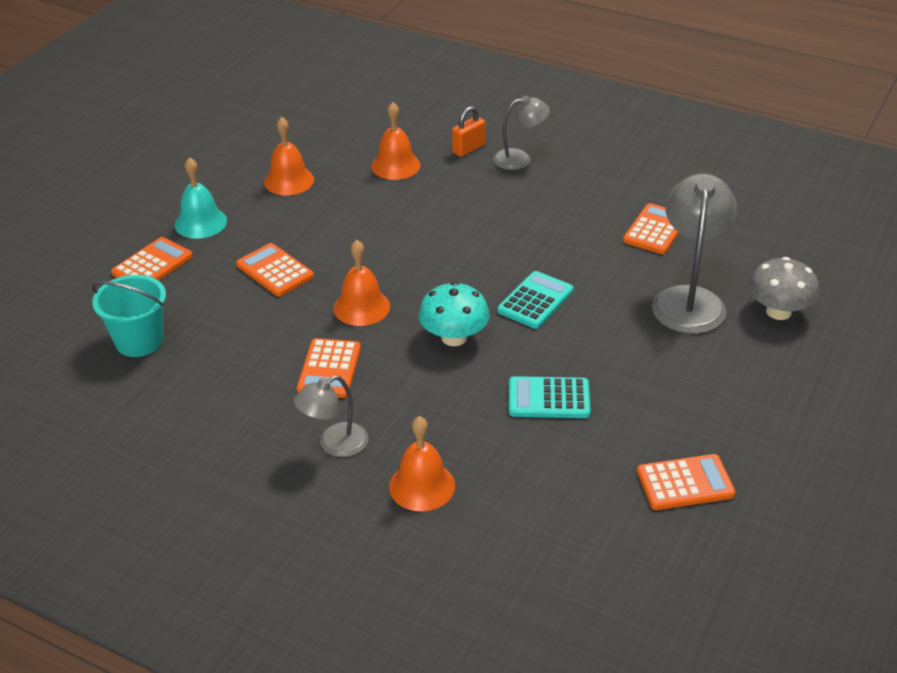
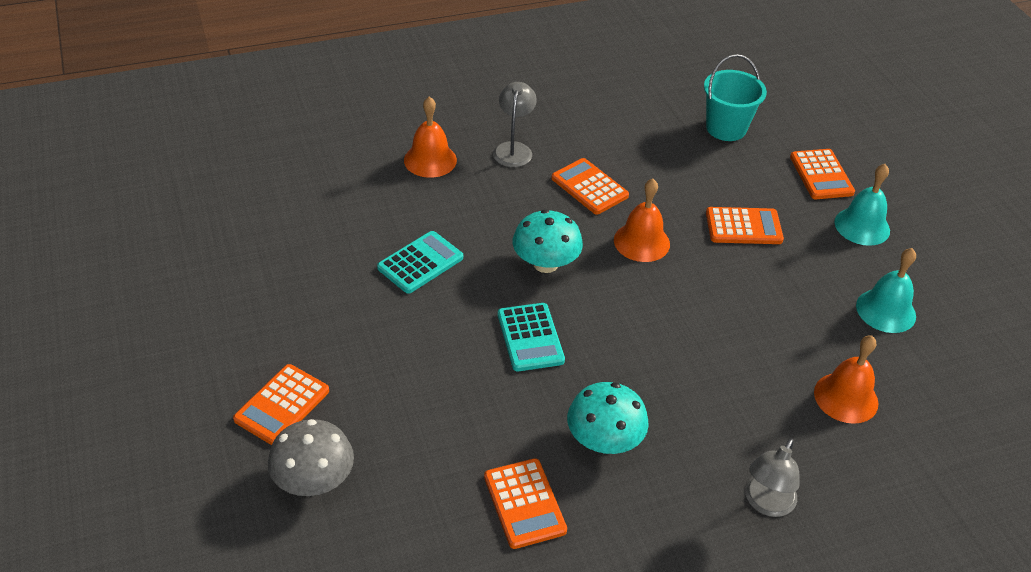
camera: 130 degrees right, 5 degrees up
(289, 181) = (886, 310): orange bell -> turquoise bell
(468, 149) = (828, 476): orange padlock -> none
(567, 227) = (604, 440): none -> turquoise mushroom
(685, 483) = (262, 264): orange calculator -> orange calculator (282, 405)
(689, 299) = (407, 434): grey lamp -> none

